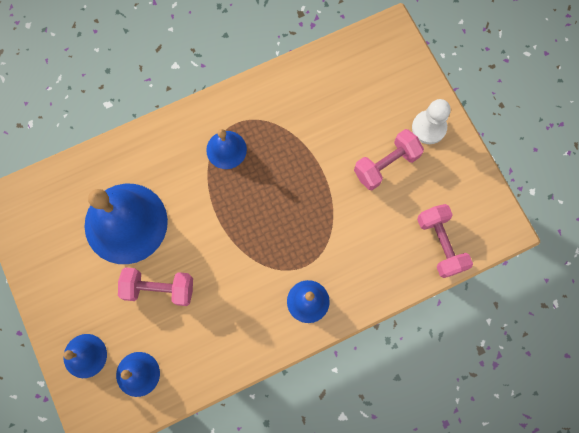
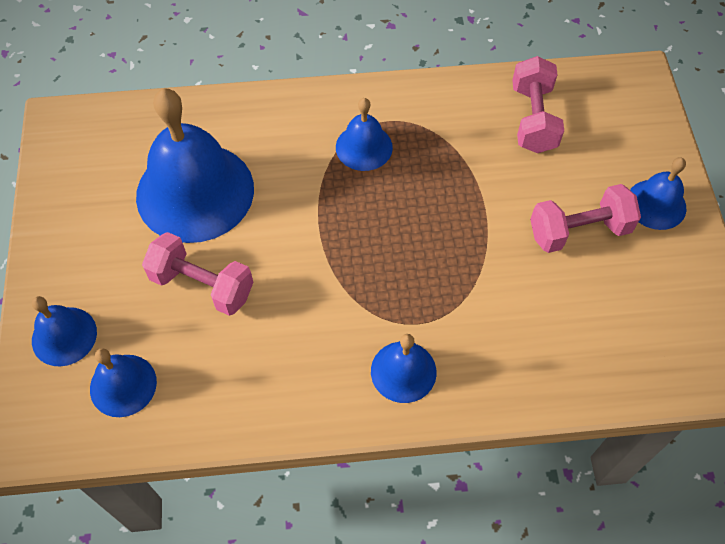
camera: 20 degrees right, 15 degrees down
(429, 128) = (656, 204): white pawn -> blue bell
(440, 244) = (628, 359): pink dumbbell -> pink dumbbell (533, 119)

